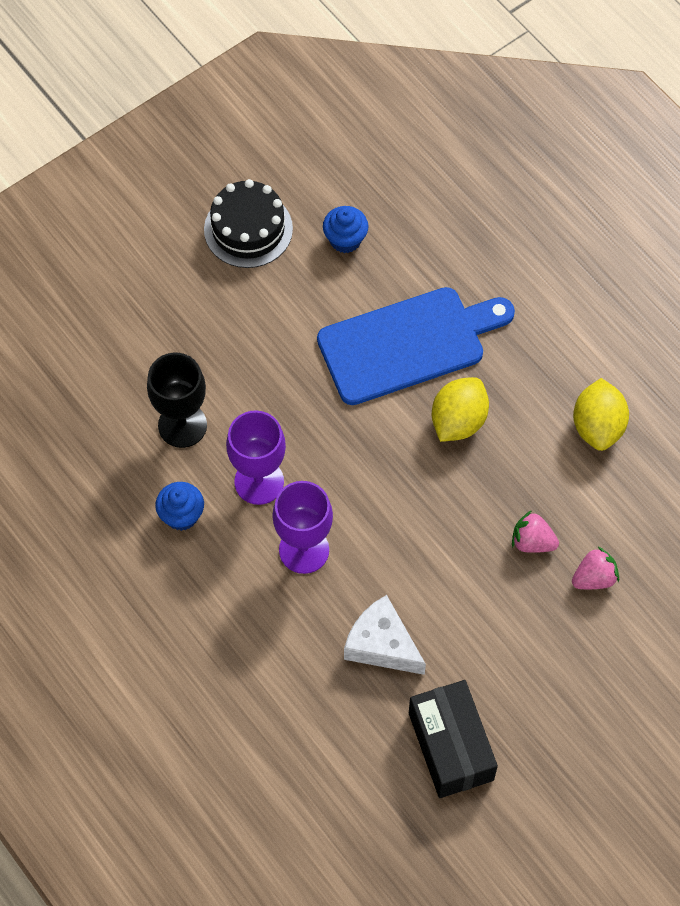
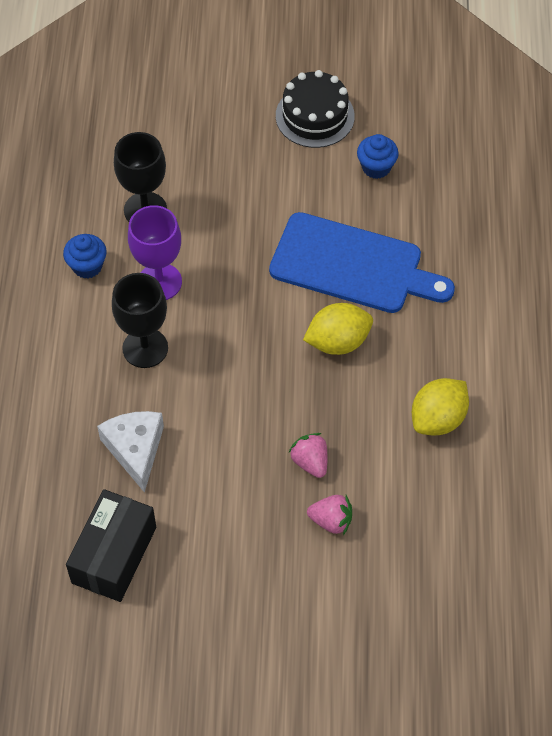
camera: 40 degrees right, 5 degrees down
(304, 550) = (145, 348): purple goblet -> black goblet

